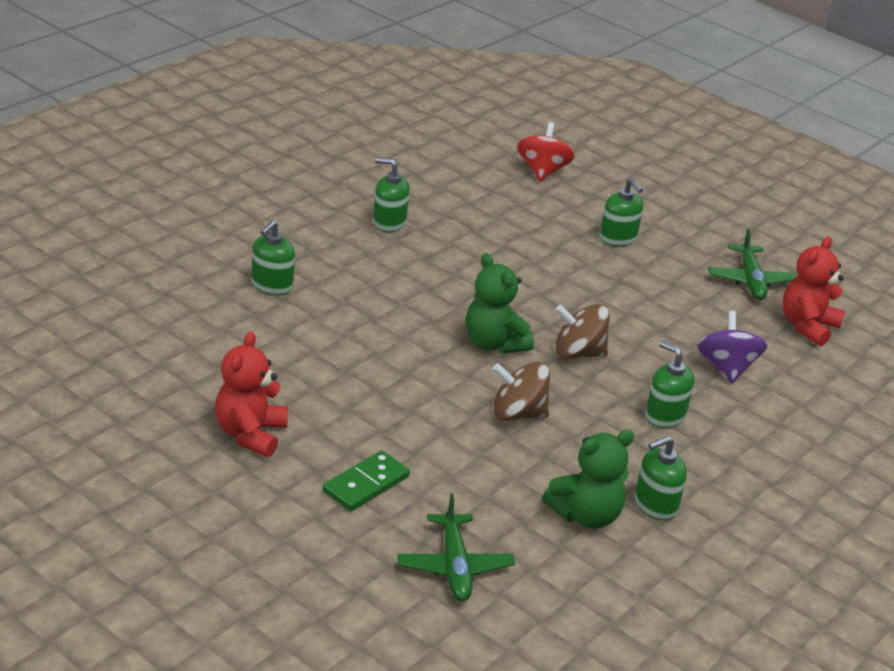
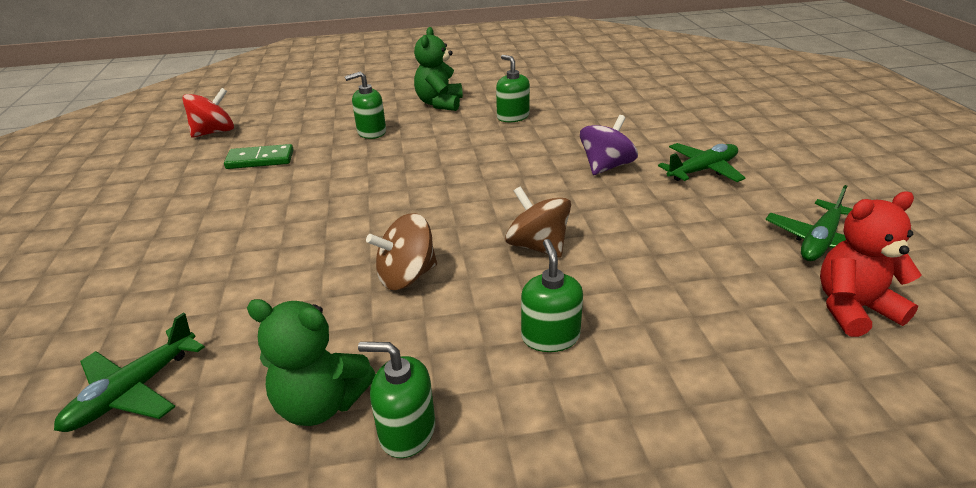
camera: 45 degrees right, 0 degrees up
(250, 434) = (195, 215): red teddy bear -> none
(366, 484) = (200, 282): green domino -> green domino (260, 159)
(493, 343) = (471, 214): green teddy bear -> green teddy bear (440, 103)
(517, 413) = (406, 276): brown spinning top -> brown spinning top turned 75 degrees counterclockwise
(542, 171) = (689, 112): red spinning top -> red spinning top (214, 132)
(618, 238) = (702, 170): green soap dispenser -> green plane
(726, 368) = (688, 315): purple spinning top -> purple spinning top (606, 166)

